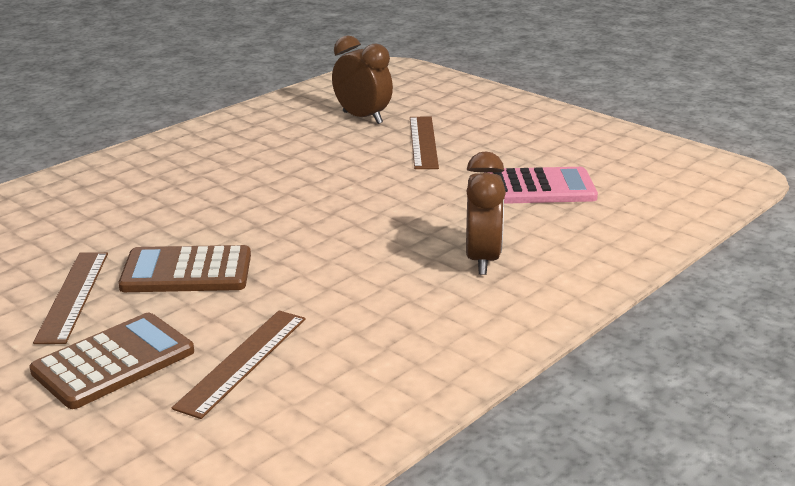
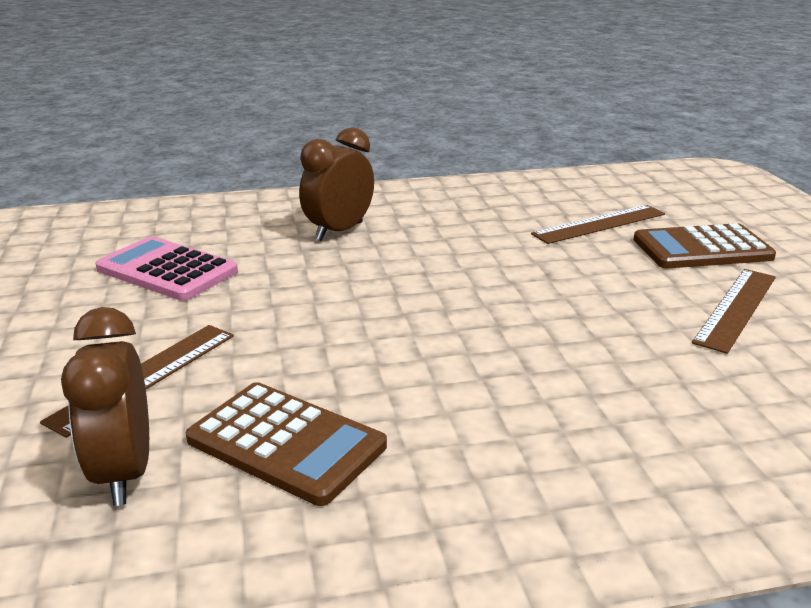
camera: 145 degrees left, 0 degrees up
(187, 271) = (609, 298): brown calculator -> brown calculator (286, 443)

